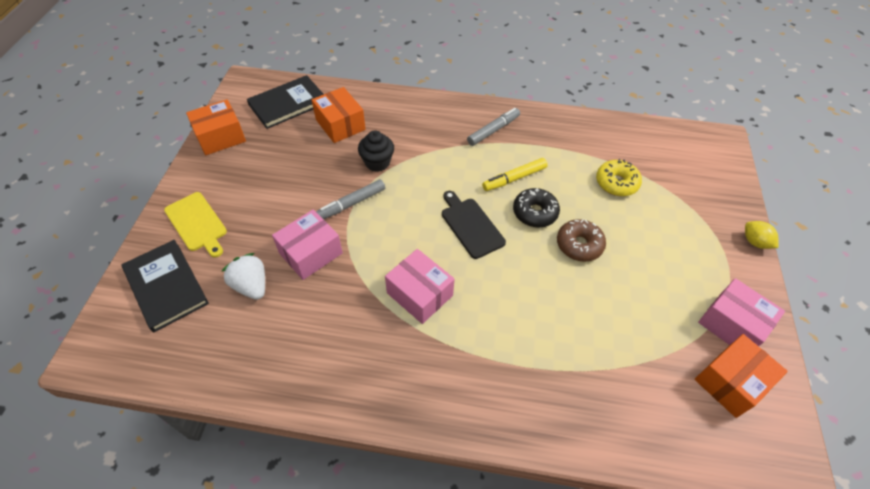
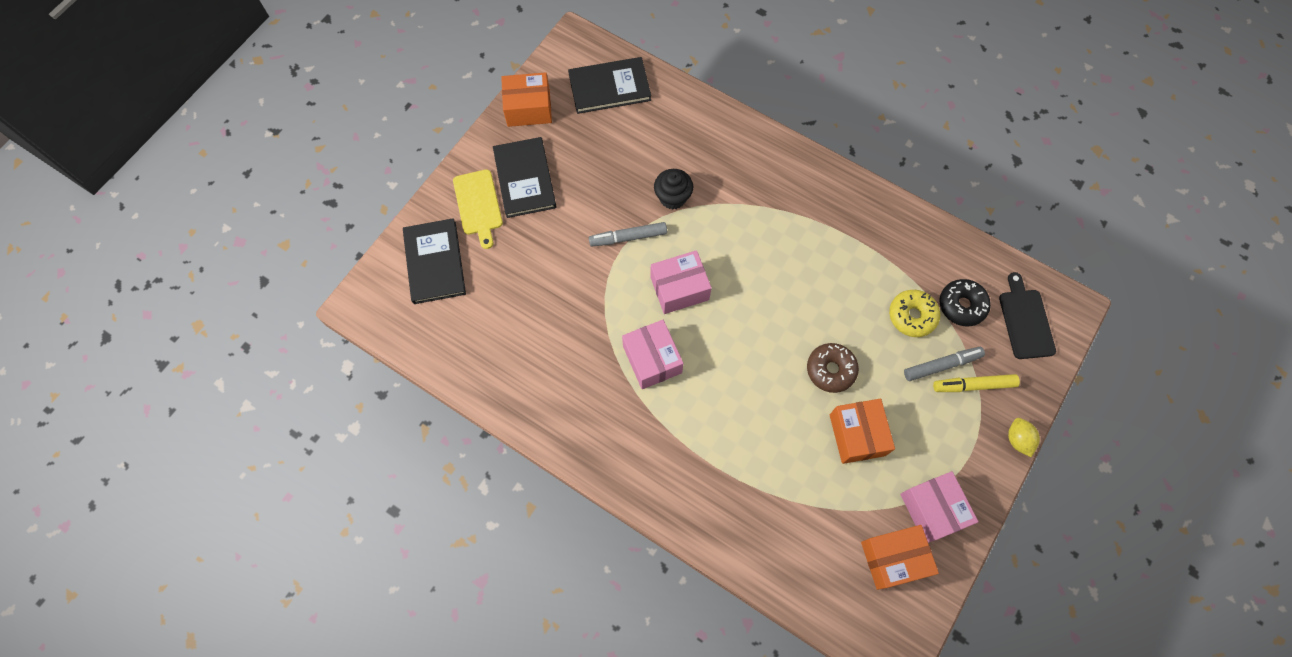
camera: 25 degrees right, 15 degrees up
(236, 189) = (525, 179): none -> black book
(251, 285) = (507, 291): white strawberry -> none
(311, 253) = (570, 278): pink box -> pink box (679, 288)
(340, 124) = (654, 135): orange box -> orange box (857, 435)
(471, 226) = (733, 307): black cutting board -> black cutting board (1025, 321)
(493, 130) = (813, 201): grey marker -> grey marker (941, 365)
(514, 178) = (805, 269): yellow marker -> yellow marker (973, 385)
(535, 212) = (805, 317): black donut -> black donut (961, 305)

